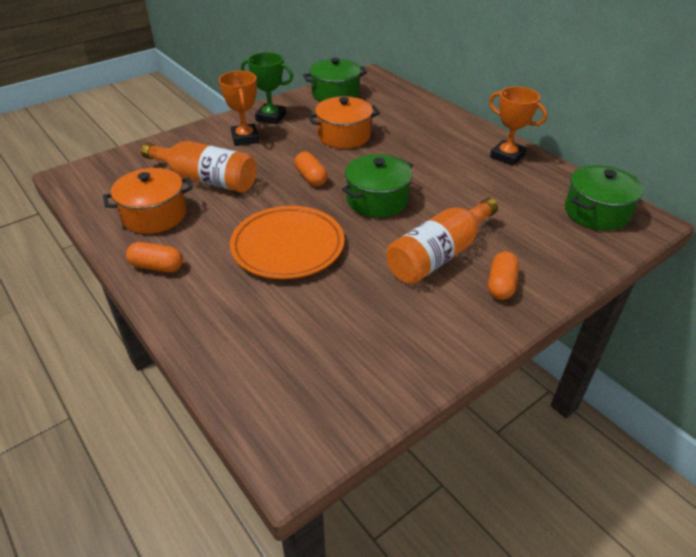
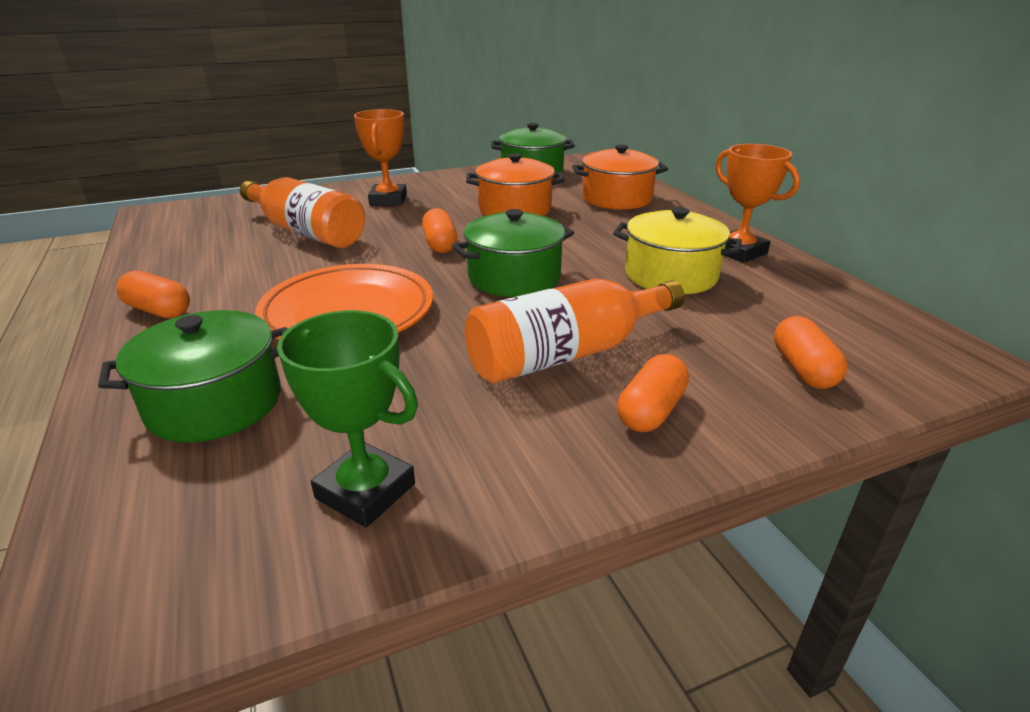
camera: 15 degrees right, 10 degrees down
(154, 215) = (210, 258): orange pot -> orange pot (617, 198)
(271, 117) = (435, 185): green trophy -> green trophy (365, 491)
(473, 183) = (670, 275): none -> yellow pot
(569, 242) = (803, 369): none -> orange capsule
(596, 212) = (866, 335): green pot -> green pot (215, 403)

